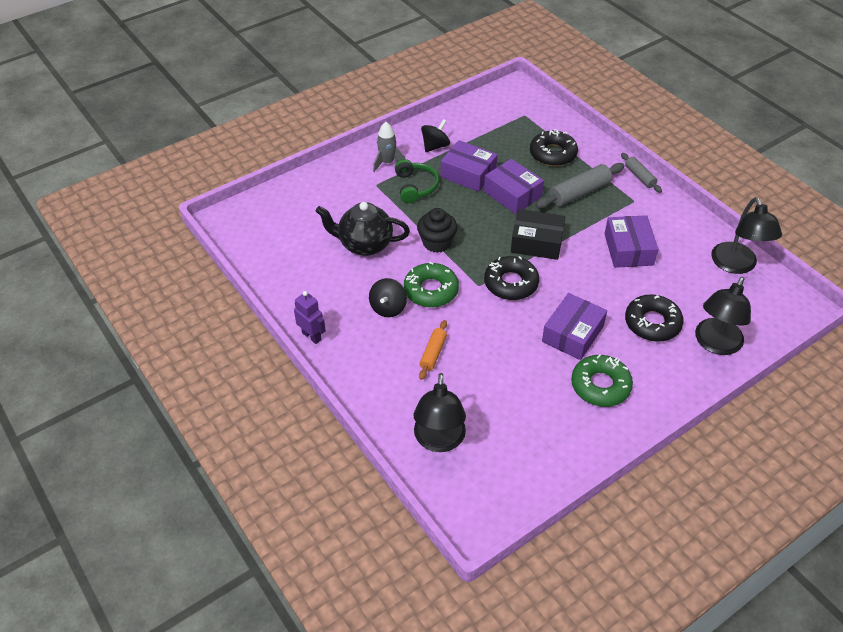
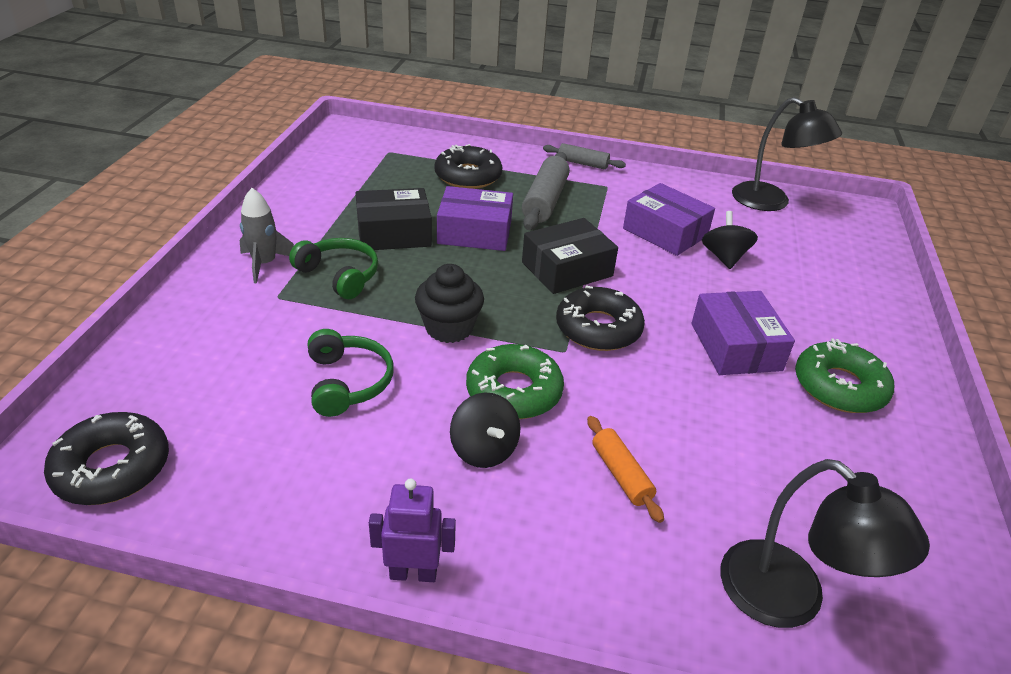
camera: 45 degrees left, 10 degrees down
(364, 245) = (347, 382): black teapot -> green headphones
(435, 146) = (313, 220): black spinning top -> black spinning top (724, 257)
(468, 174) = (394, 233): purple box -> black box
(652, 323) = (786, 291): black donut -> black donut (112, 468)
(715, 344) = (861, 280): black lamp -> none

